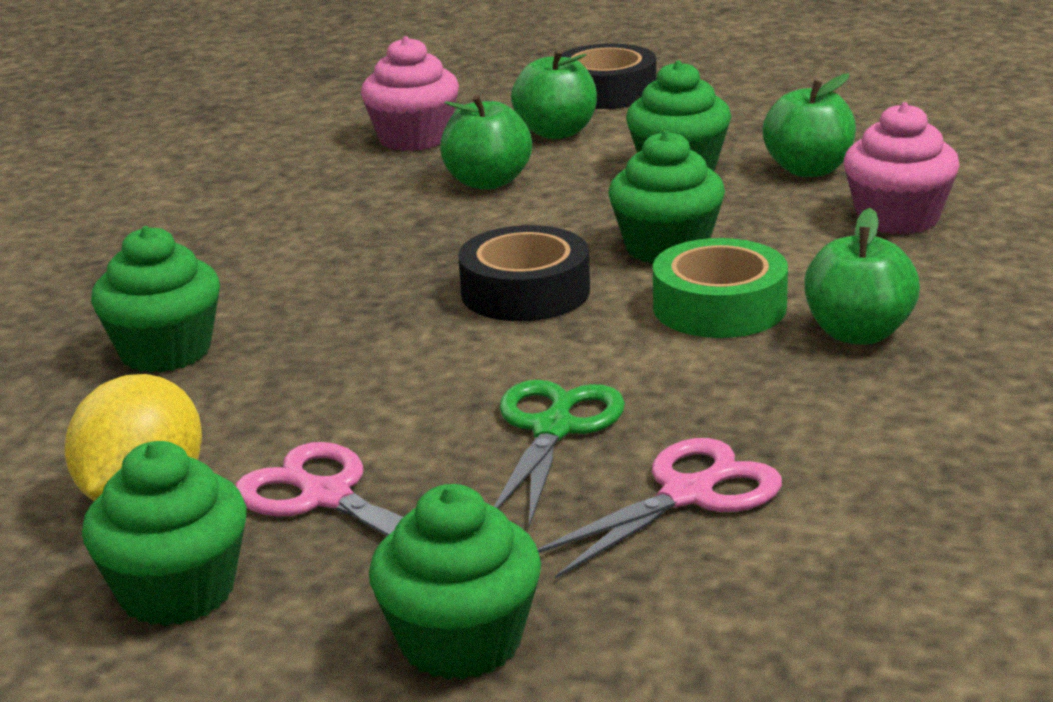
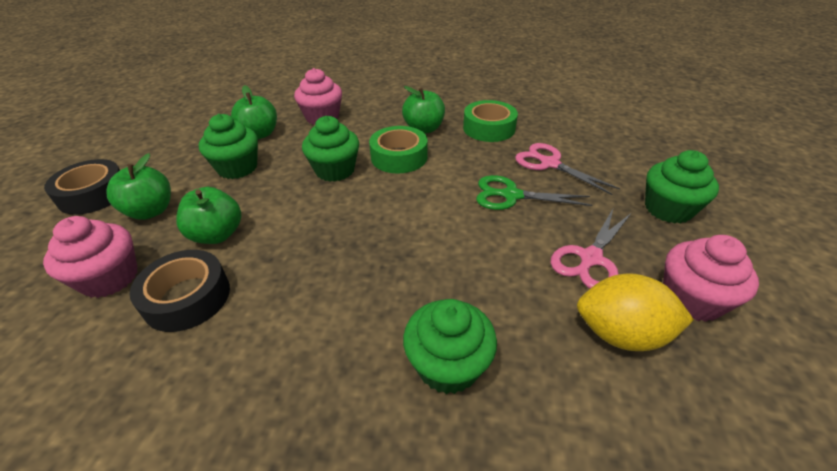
camera: 95 degrees left, 15 degrees up
(177, 592) = (691, 299): green cupcake -> pink cupcake
(525, 292) = (376, 210): black tape -> black tape (187, 297)
(877, 421) = (489, 128): none -> green tape

